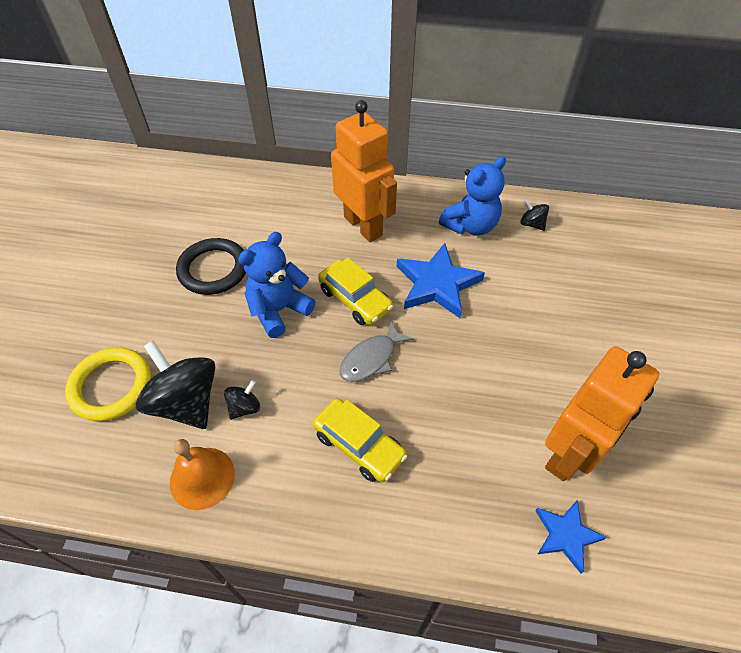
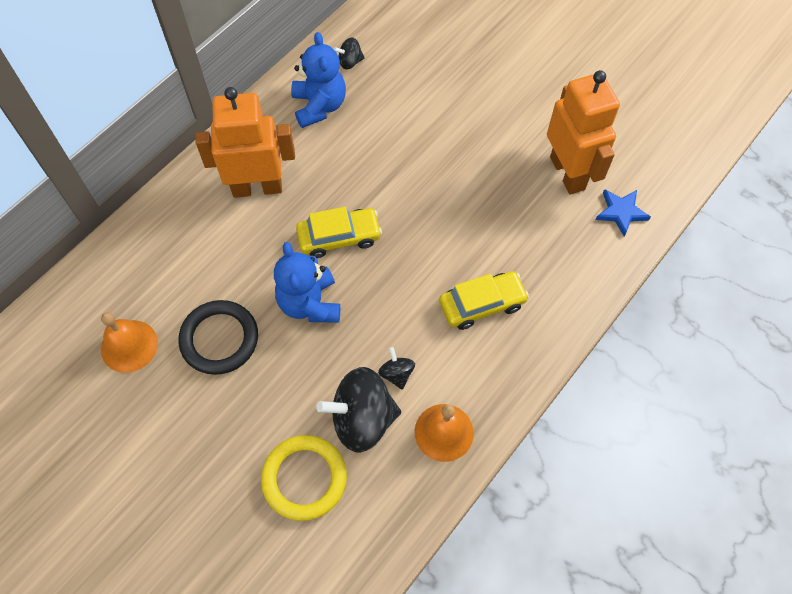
camera: 60 degrees left, 10 degrees up
(180, 222) = (129, 346): none -> orange bell
(371, 359) = (409, 256): grey fish -> none
(437, 284) = (365, 168): blue star -> none

